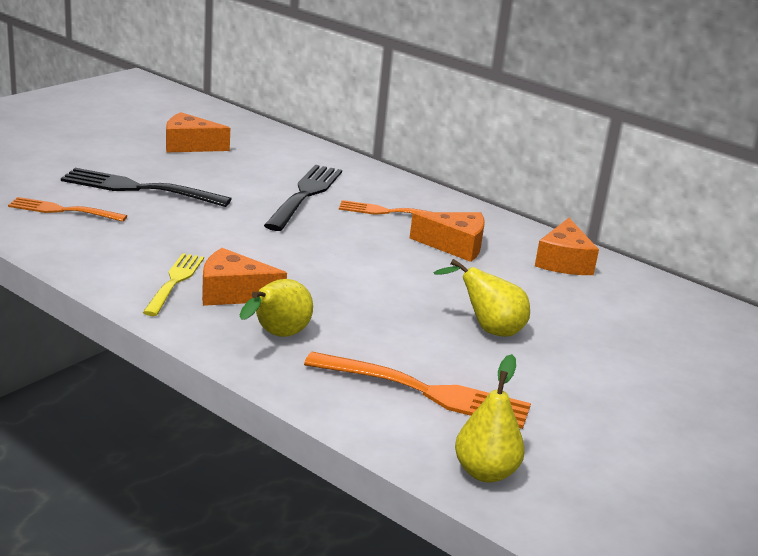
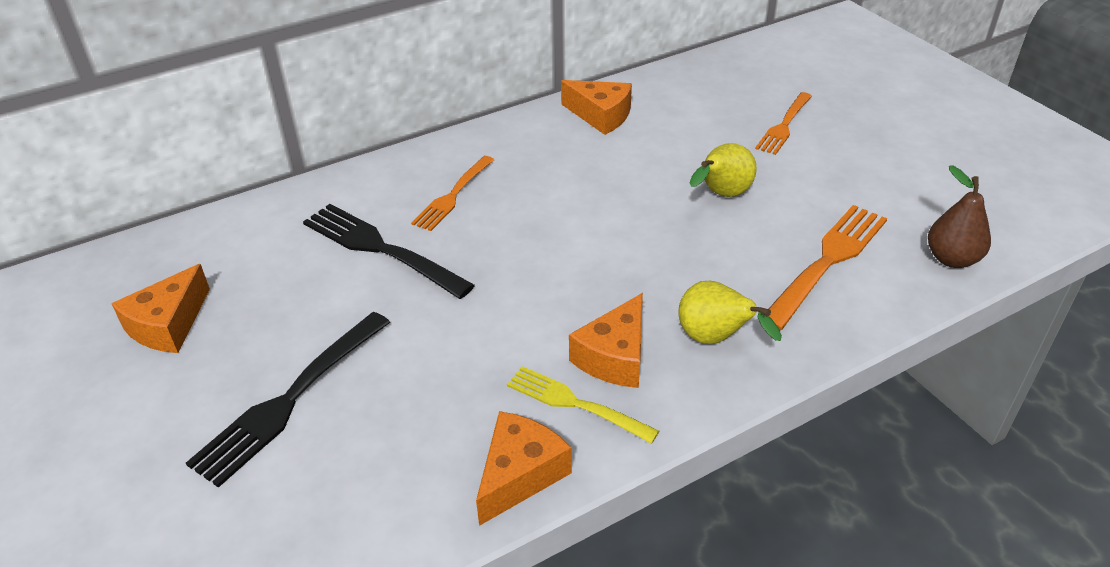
camera: 65 degrees left, 15 degrees up
(64, 210) = (327, 493): orange fork -> orange fork (784, 125)
(454, 246) = (548, 171): orange cheese -> orange cheese (520, 475)
(485, 472) = (951, 259): yellow pear -> brown pear

